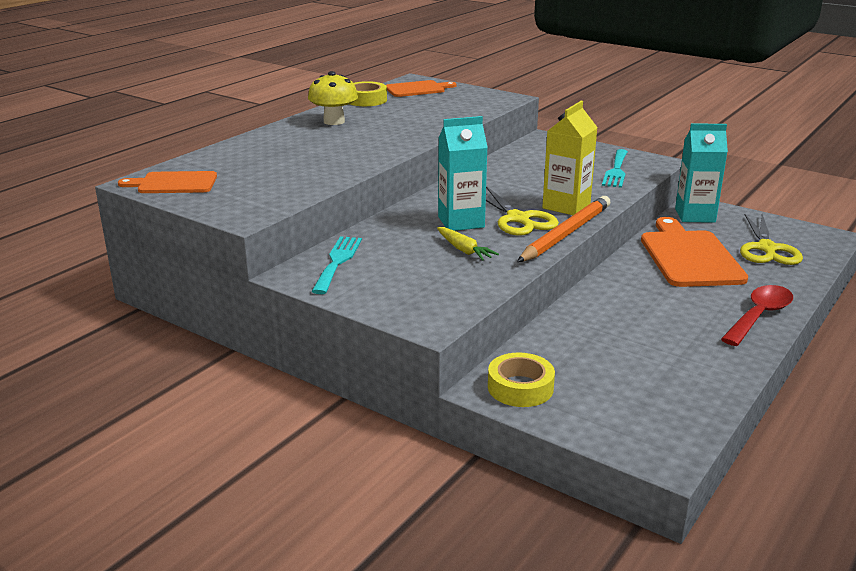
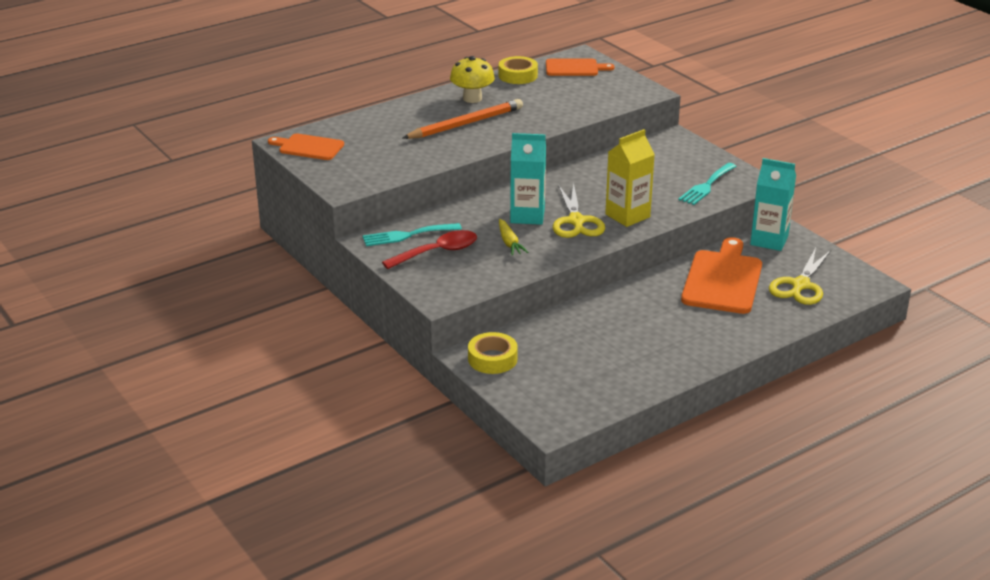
camera: 20 degrees right, 5 degrees up
(337, 262) = (407, 235): turquoise fork -> turquoise fork turned 135 degrees counterclockwise
(566, 233) = (603, 242): orange pencil -> orange pencil (466, 124)
(759, 316) = (727, 343): red spoon -> red spoon (437, 252)

